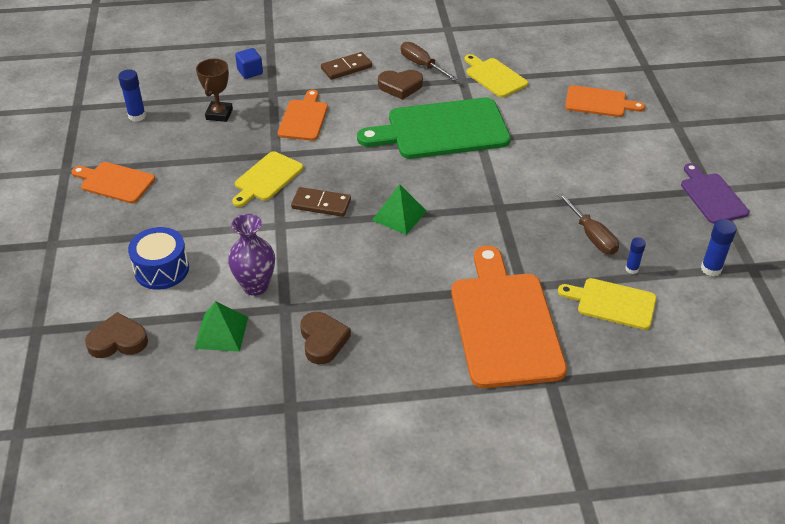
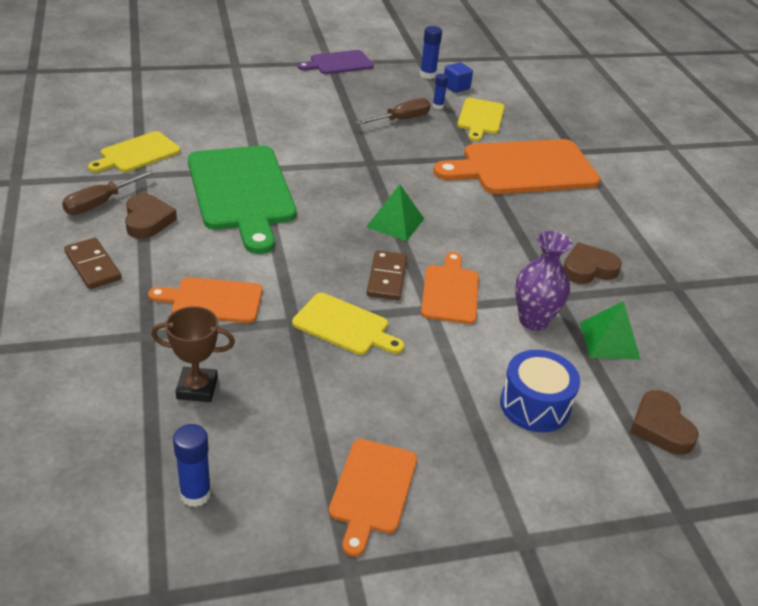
camera: 100 degrees left, 5 degrees down
(250, 72) = (82, 364): blue cube -> blue cube (456, 87)
(599, 102) = (196, 98): orange cutting board -> orange cutting board (450, 292)

